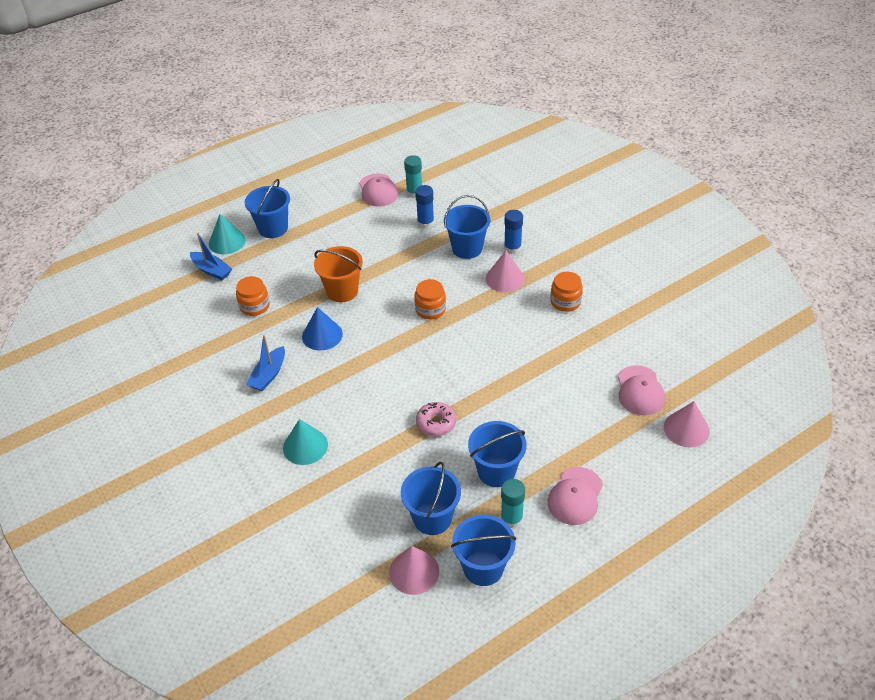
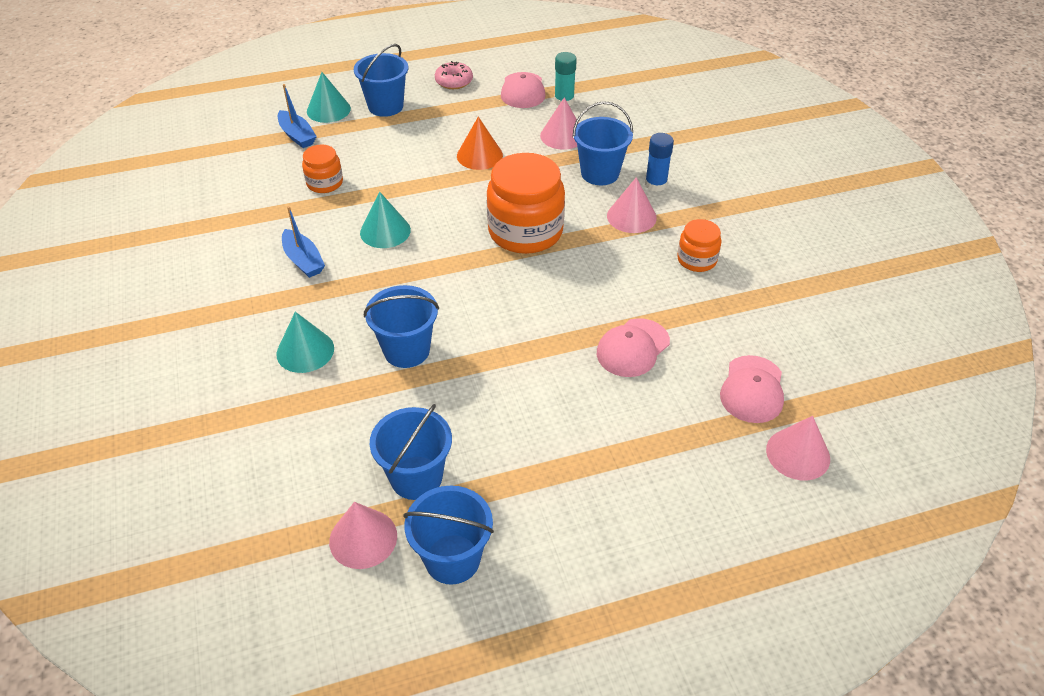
camera: 15 degrees right, 0 degrees up
(268, 375) = (303, 260): blue boat -> blue boat turned 75 degrees counterclockwise
(322, 335) = (385, 231): blue cone -> turquoise cone
(342, 291) = (431, 188): orange bucket -> none
(368, 254) = (479, 155): none -> orange cone
(425, 223) = (562, 136): blue glue stick -> pink cone
(430, 309) = (525, 231): orange jar -> orange jar, size x1.93
(436, 423) = (473, 364): pink donut -> pink donut (454, 81)
(496, 471) = (522, 442): blue bucket -> blue bucket (406, 350)
(511, 519) = (516, 506): turquoise glue stick -> none
(575, 496) = (612, 501): pink cap -> pink cap (632, 348)

